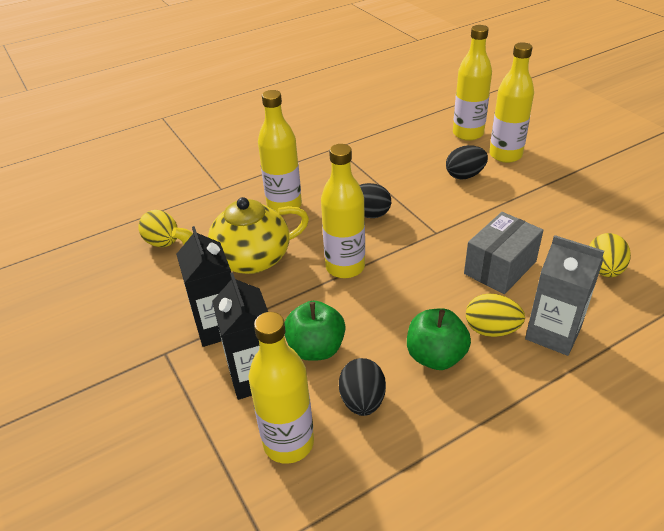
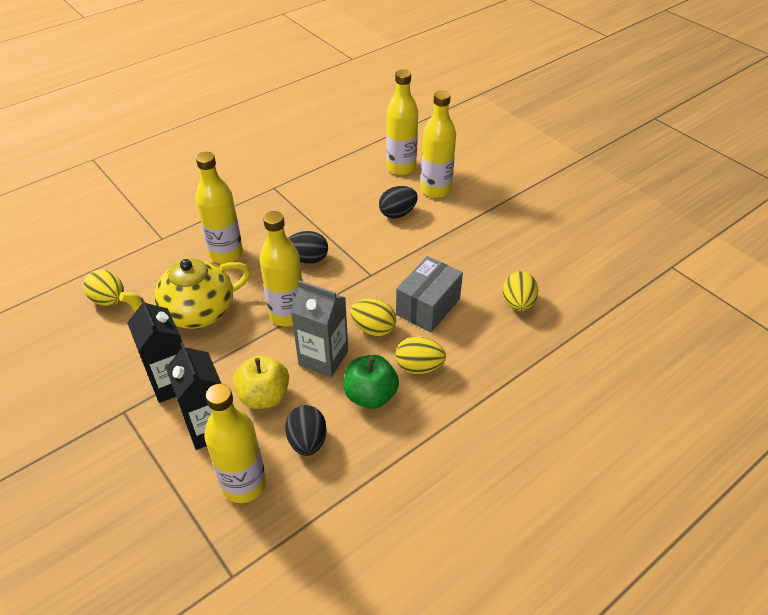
camera: 10 degrees left, 5 degrees up
(316, 348) = (264, 396): green apple -> yellow apple
(439, 286) = (373, 328): none -> yellow egg
(553, 333) = (471, 366): grey carton -> grey carton (323, 358)

